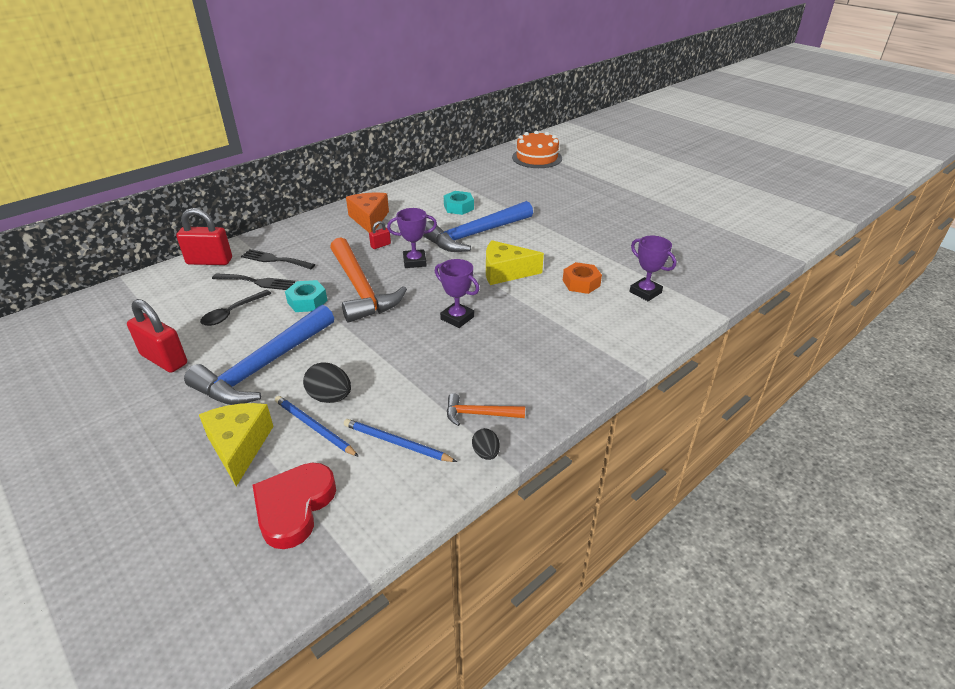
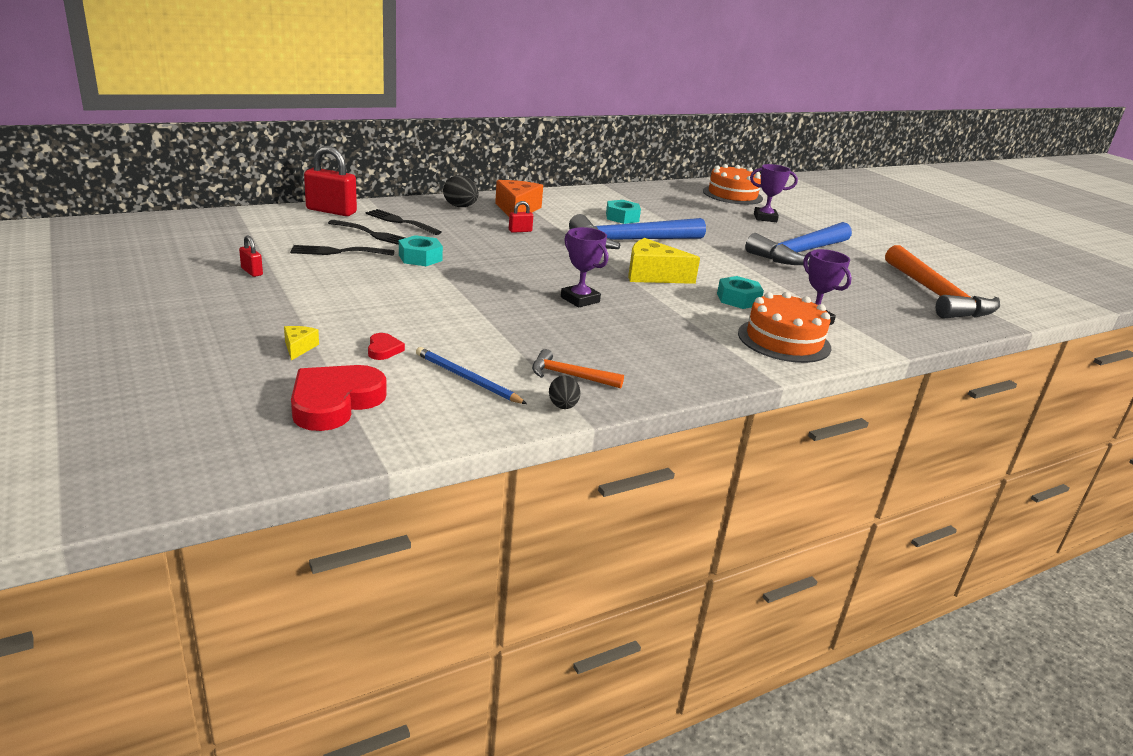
camera: 10 degrees right, 10 degrees down
(164, 359) = (252, 272): red padlock -> red padlock, size x0.48
(232, 313) = (337, 252): black spoon -> black fork
(239, 446) = (299, 348): yellow cheese -> yellow cheese, size x0.47
(264, 366) = (352, 296): blue hammer -> blue hammer (800, 253)
(314, 427) = (383, 349): blue pencil -> red heart
(330, 397) = (411, 331): black egg -> black egg (460, 207)
(360, 289) = (482, 259): orange hammer -> orange hammer (936, 295)
(414, 262) = (552, 249): purple trophy -> purple trophy (765, 218)
(581, 283) = (738, 299): orange nut -> turquoise nut
(631, 322) = (784, 340): none -> orange cake

